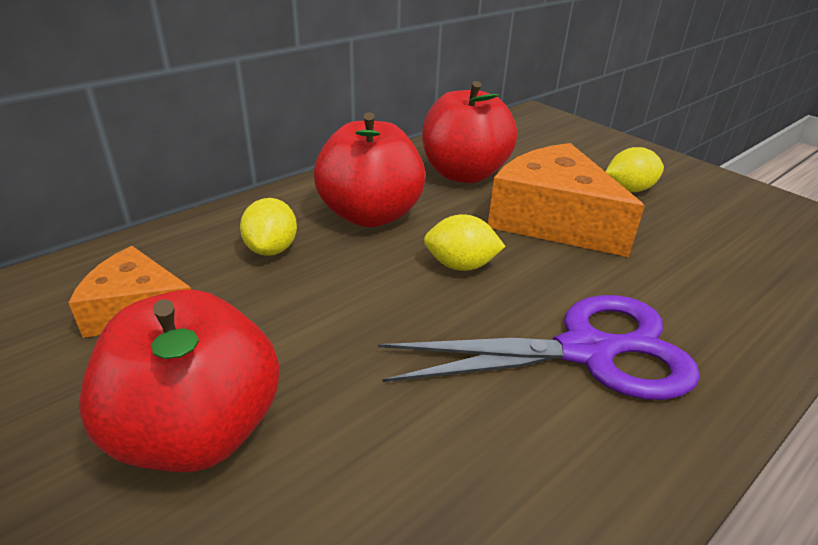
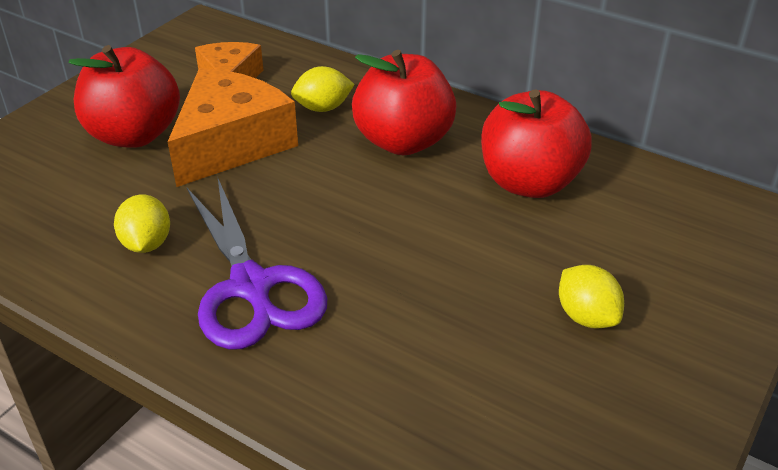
camera: 75 degrees right, 5 degrees up
(460, 265) = (346, 205): yellow lemon -> yellow lemon (146, 244)
(552, 220) = (464, 255): orange cheese -> orange cheese (231, 144)

